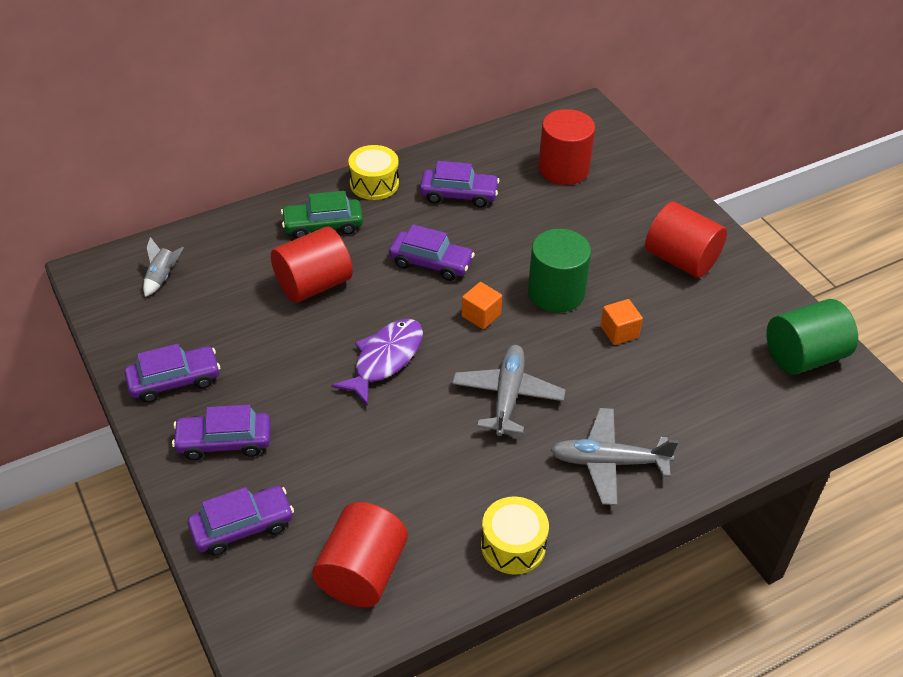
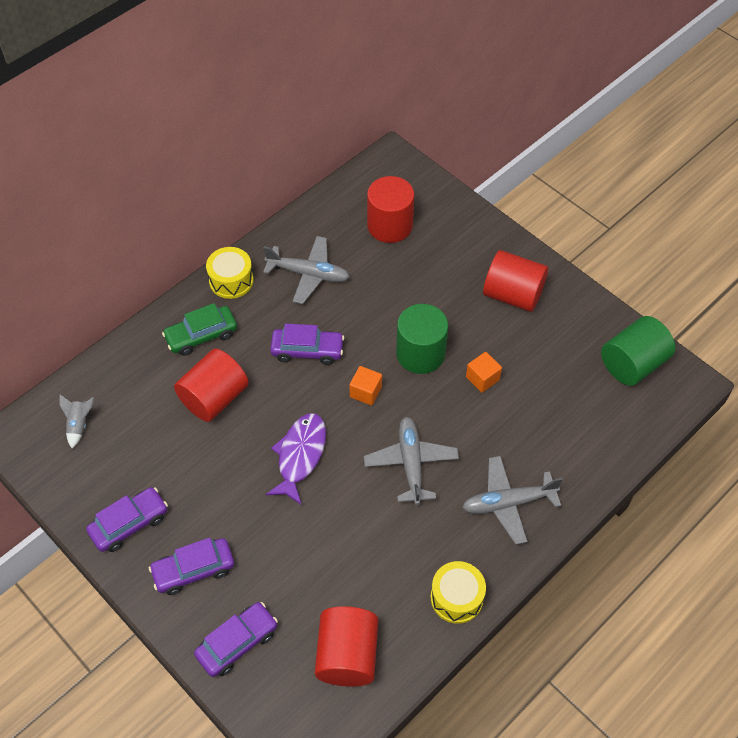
camera: 15 degrees left, 10 degrees up
(459, 194) = (308, 274): purple car -> grey plane

